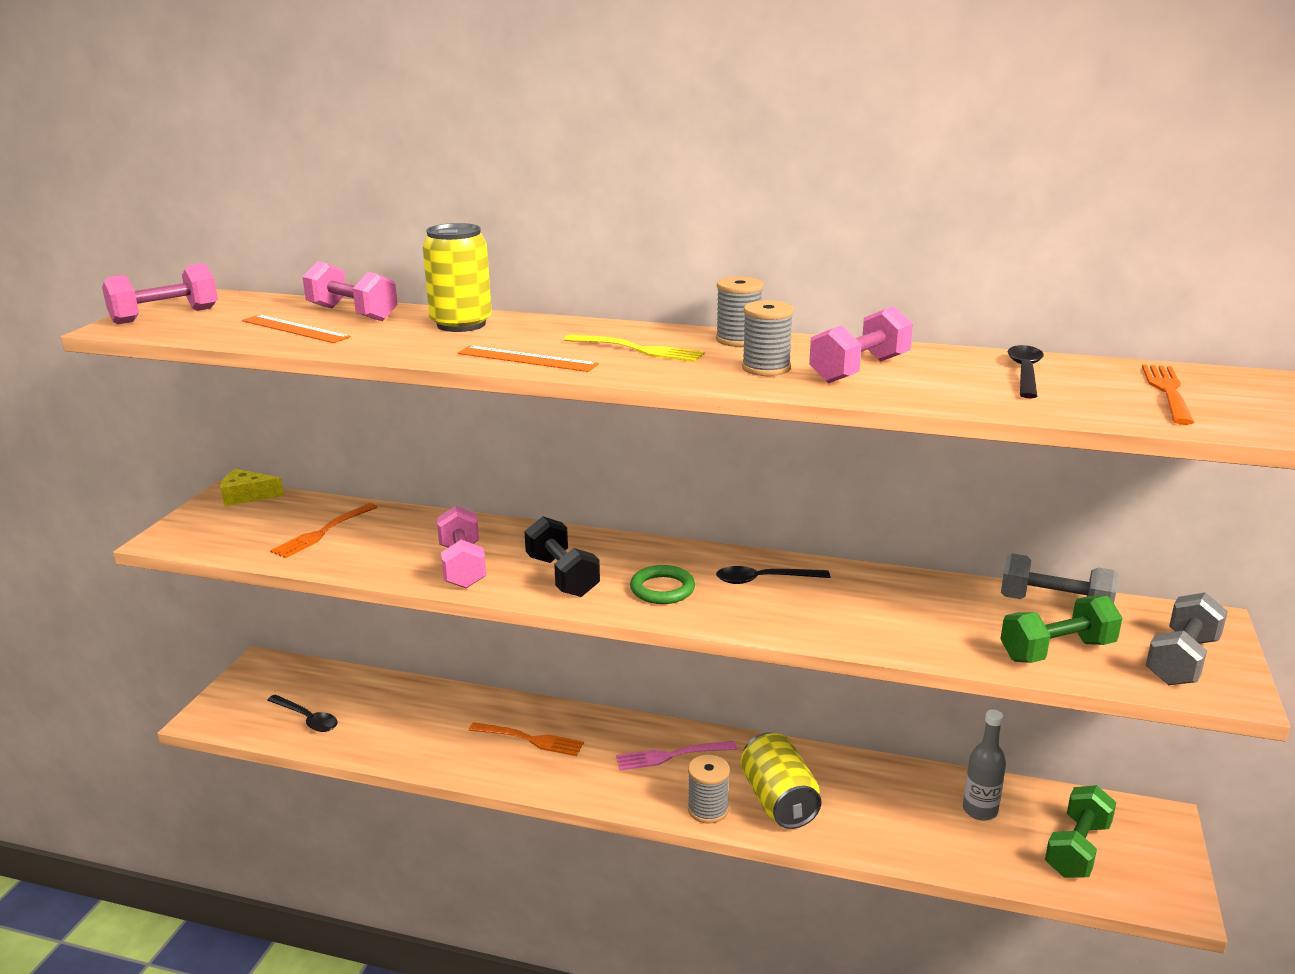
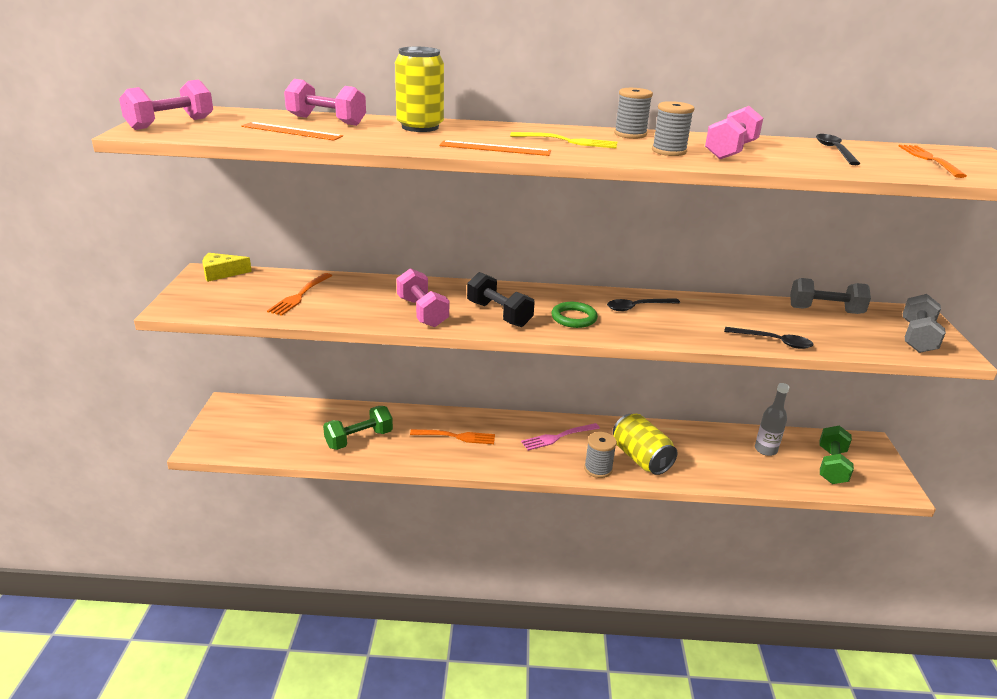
camera: 15 degrees left, 5 degrees up
(307, 719) = (283, 439): black spoon -> black spoon (773, 341)
(1057, 651) = (844, 338): green dumbbell -> green dumbbell (359, 439)

